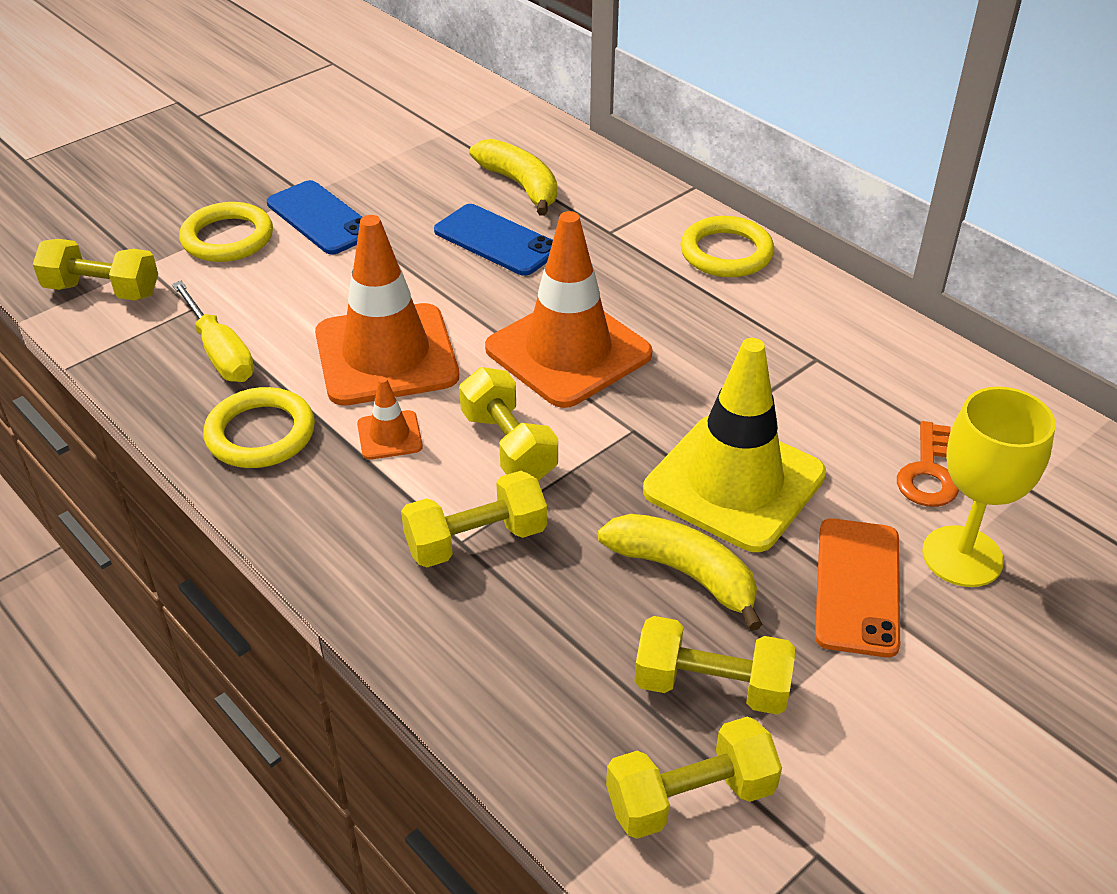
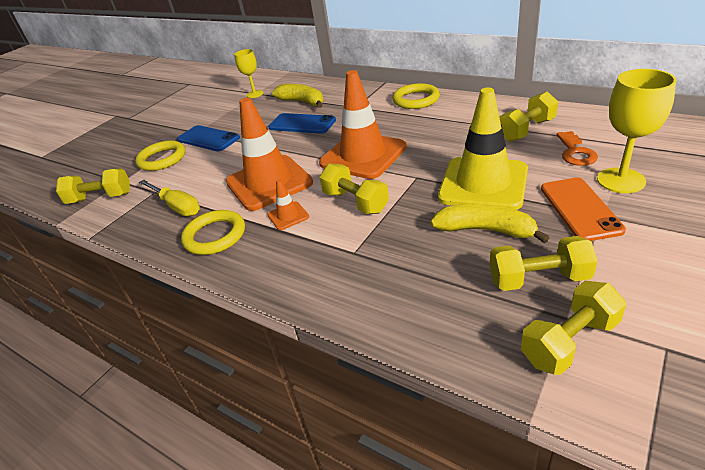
camera: 10 degrees left, 5 degrees down
(443, 134) = (254, 94): none -> yellow goblet
(476, 540) = (362, 249): yellow dumbbell -> yellow dumbbell (526, 130)

